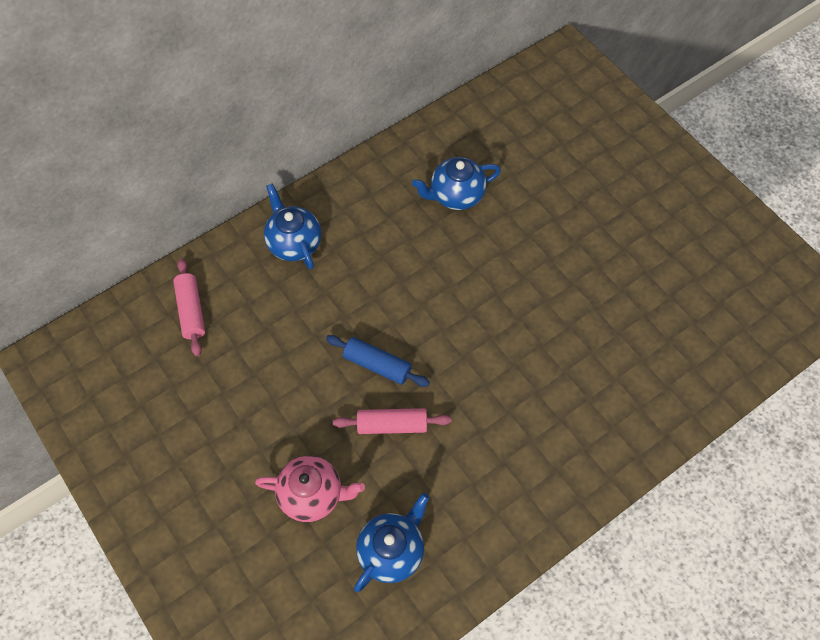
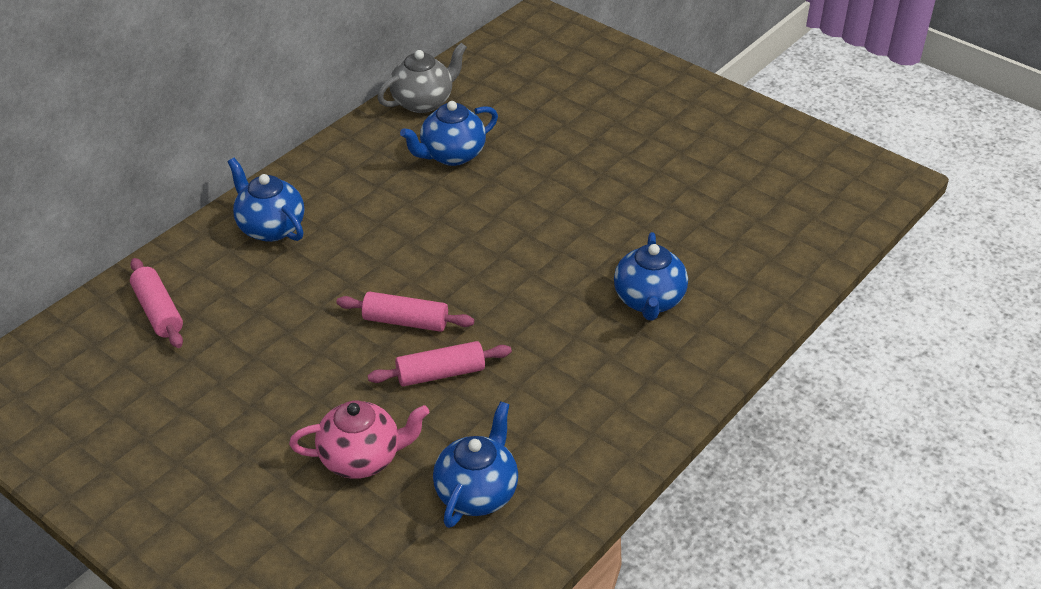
camera: 15 degrees left, 20 degrees down
(377, 365) = (405, 321): blue rolling pin -> pink rolling pin
(446, 131) = (423, 102): none -> grey teapot
(578, 389) = (649, 301): none -> blue teapot

